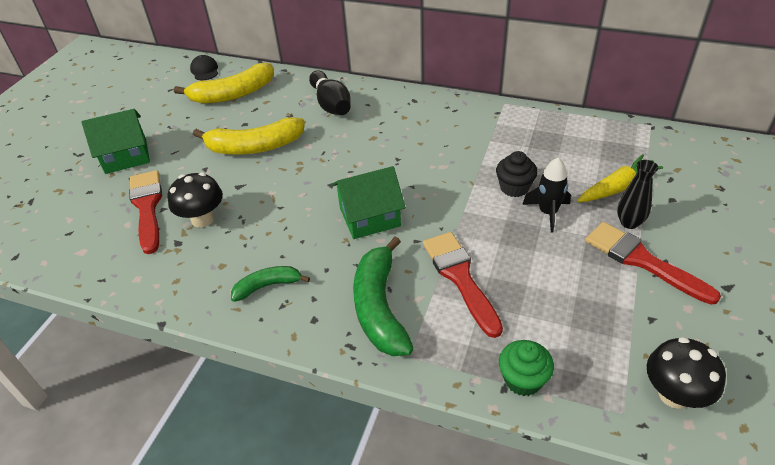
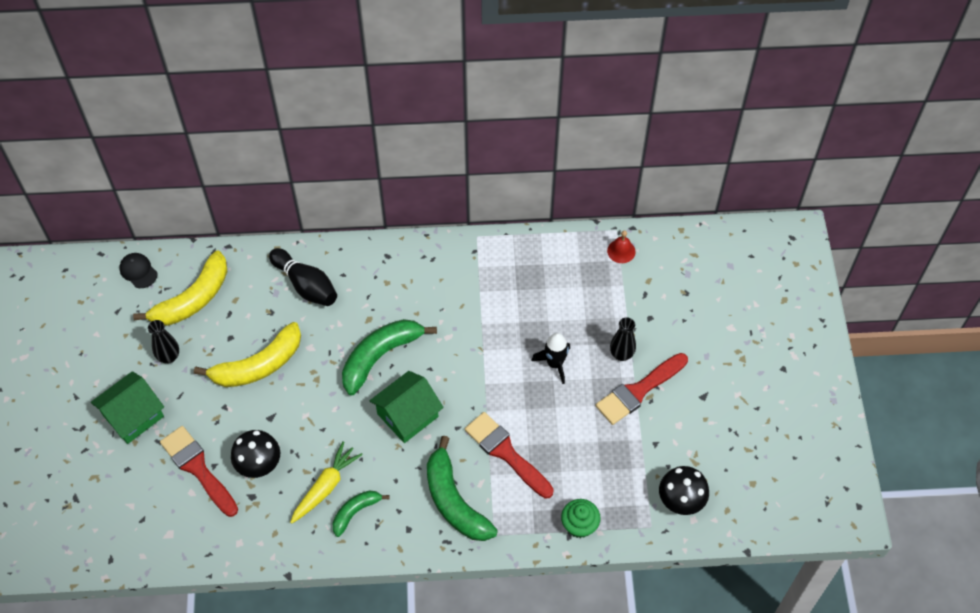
camera: 25 degrees left, 15 degrees up
(186, 125) = (169, 357): none -> black vase
(368, 166) = (380, 356): none -> green banana
(514, 188) = (519, 344): black cupcake -> none
(617, 187) = (603, 317): yellow carrot -> yellow carrot (325, 487)
(642, 261) = (638, 391): red brush -> red brush turned 60 degrees counterclockwise
(651, 141) = (621, 251): none -> red bell

